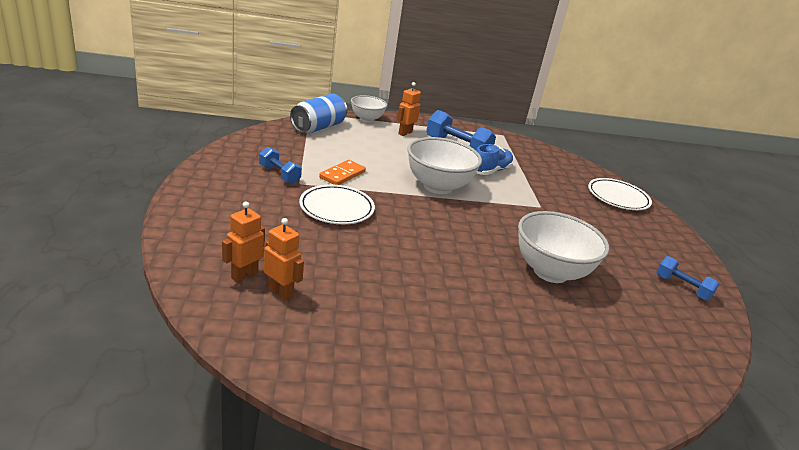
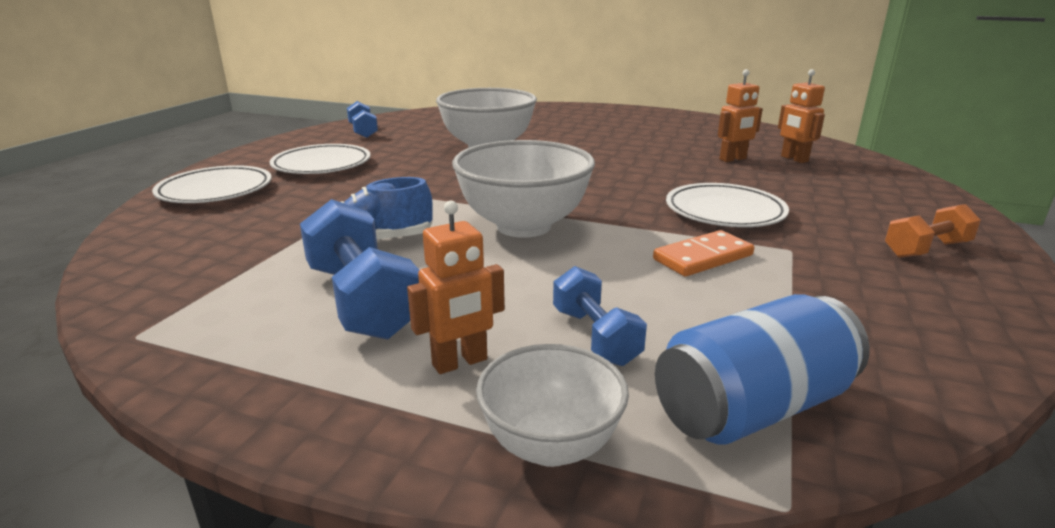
camera: 150 degrees left, 5 degrees down
(226, 189) = (926, 249): none -> orange dumbbell
(244, 275) = (837, 170): orange robot -> orange robot (733, 159)
(279, 175) = (836, 266): blue dumbbell -> blue dumbbell (595, 336)
(616, 229) = (322, 165): none -> white plate

